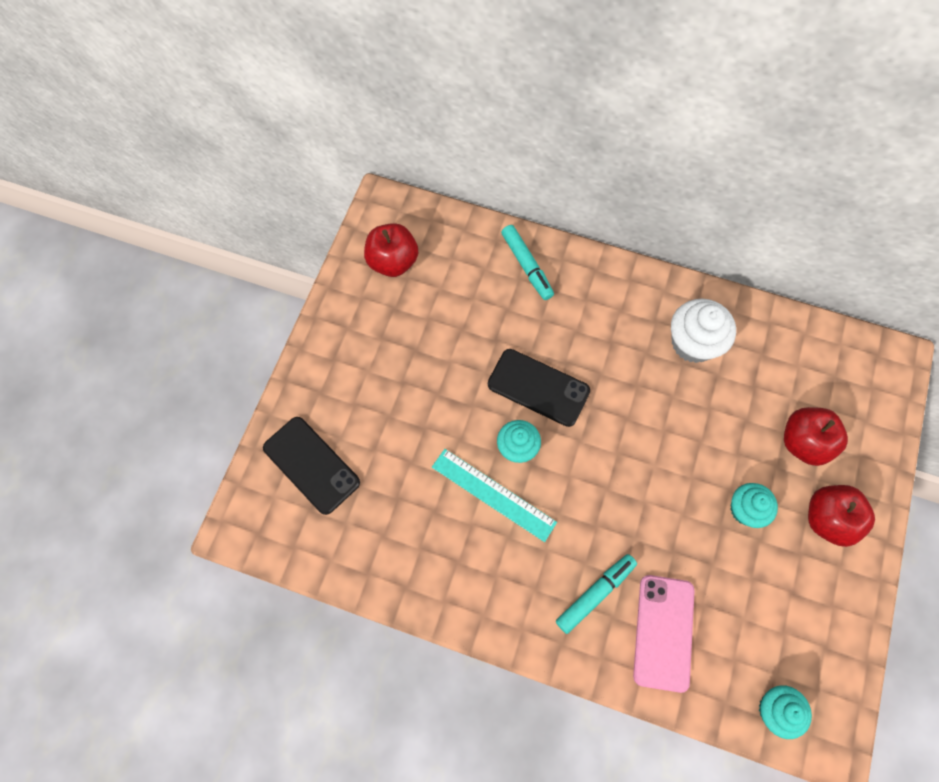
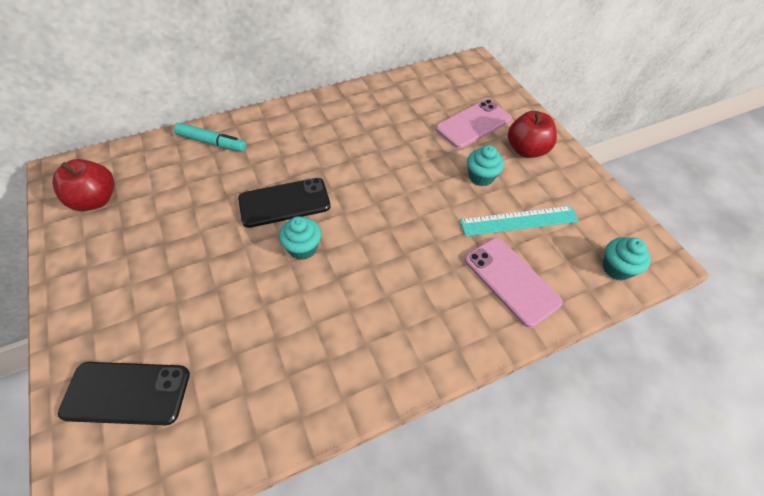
camera: 45 degrees left, 15 degrees down
(493, 494) = (312, 290): turquoise ruler -> turquoise ruler (519, 220)
(595, 594) = (446, 295): turquoise marker -> none
(693, 343) = (362, 117): white cupcake -> none
(803, 442) = (473, 124): red apple -> pink phone

